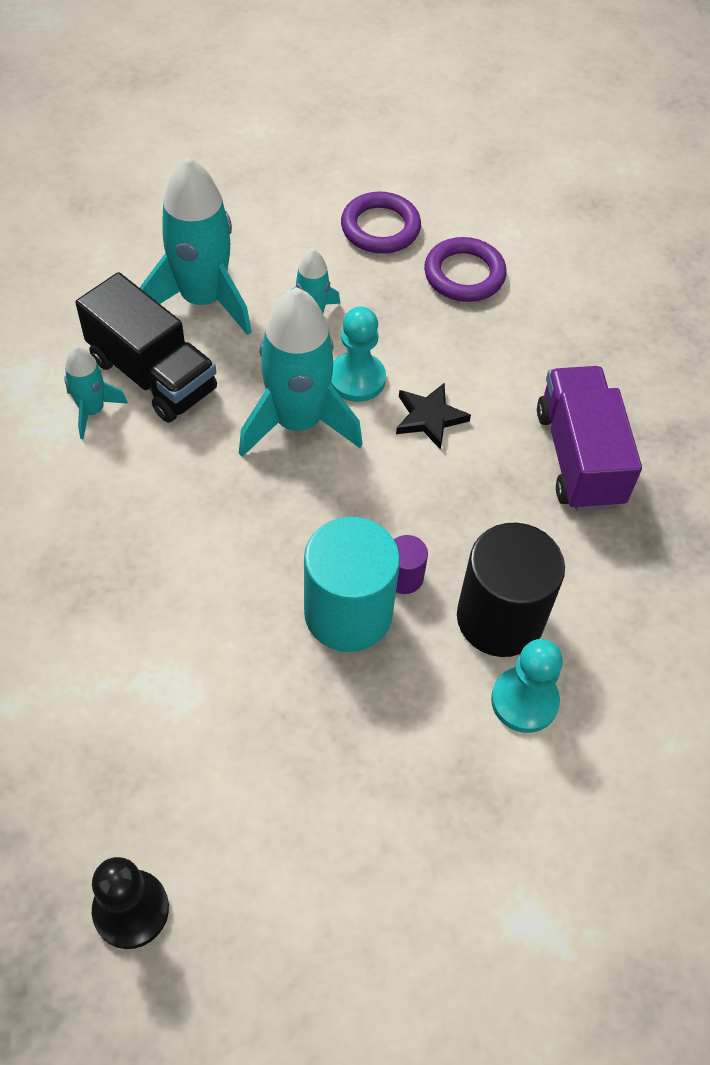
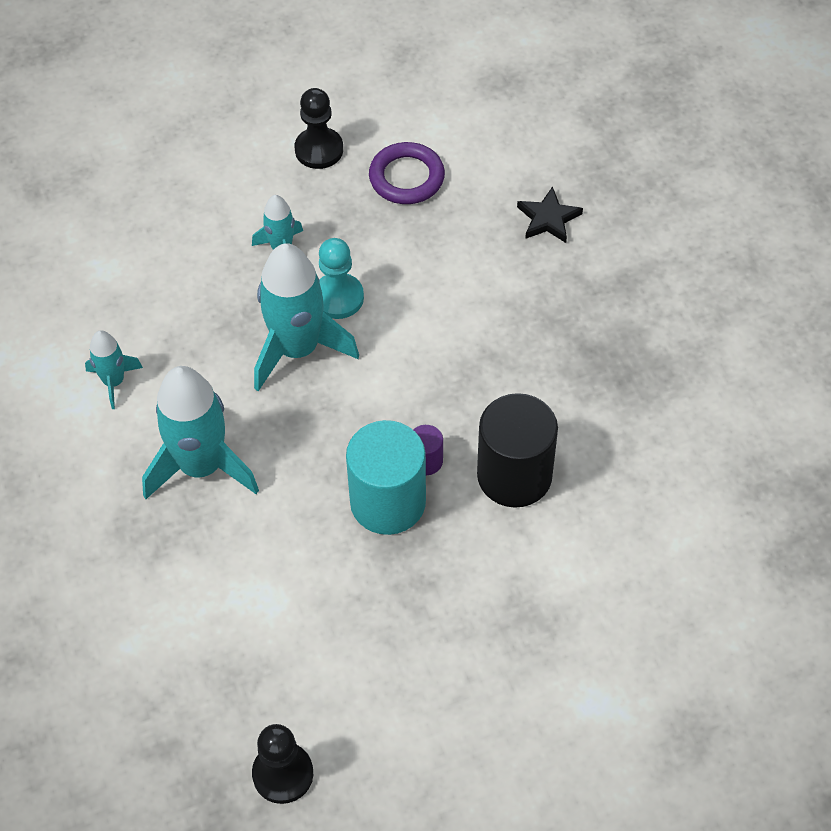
camera: 10 degrees left, 0 degrees up
(152, 375) = (156, 336): black truck -> none
(203, 300) = (179, 256): turquoise rocket -> turquoise rocket (201, 466)
(380, 228) = (319, 150): purple ring -> black pawn
(429, 418) = (410, 317): black star -> black star (548, 218)
(524, 701) = (550, 537): turquoise pawn -> none
(579, 457) = (547, 322): purple truck -> none

